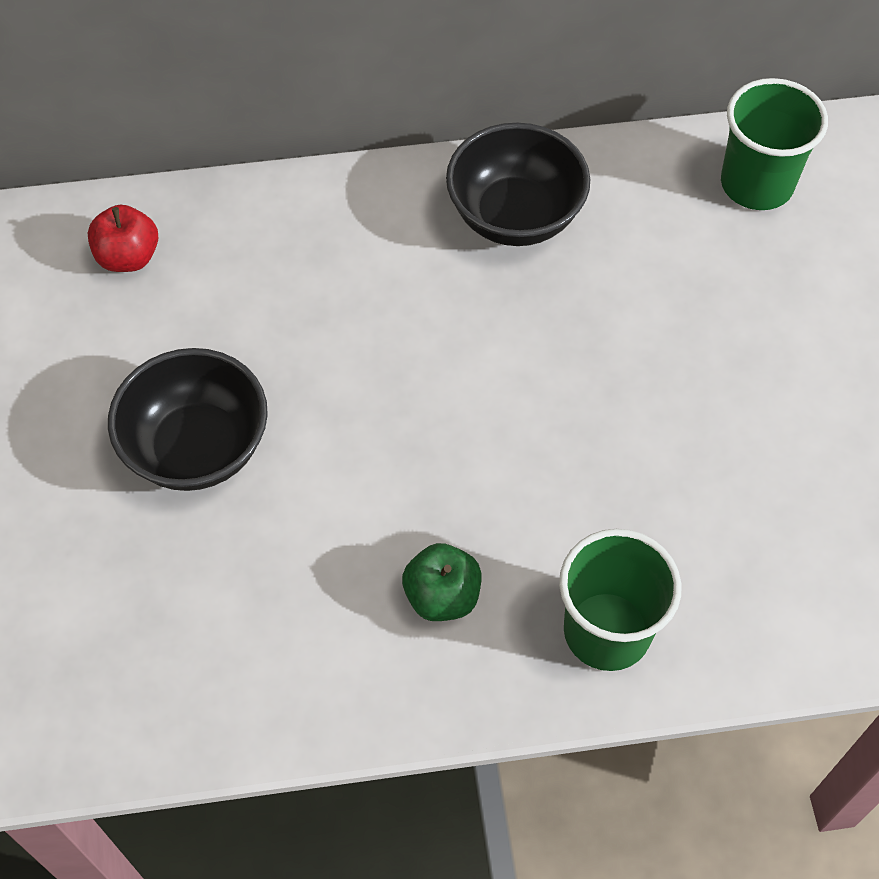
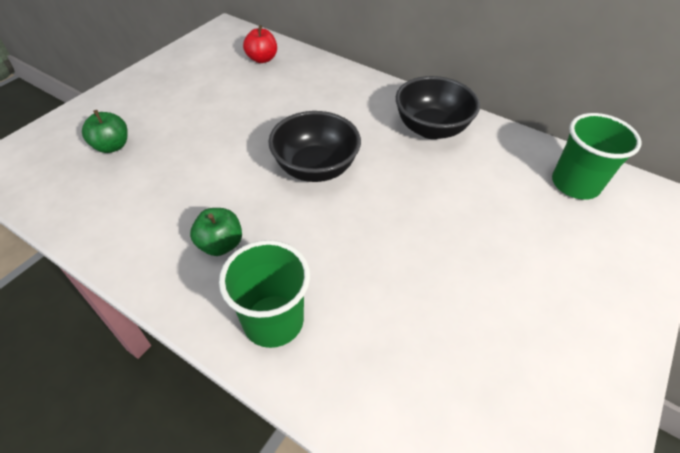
camera: 40 degrees right, 10 degrees down
(104, 585) = (112, 146): none -> green apple
(197, 448) = (204, 126): black bowl -> black bowl (315, 168)

